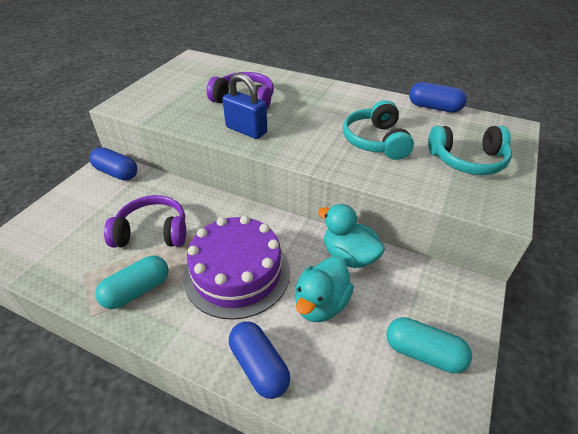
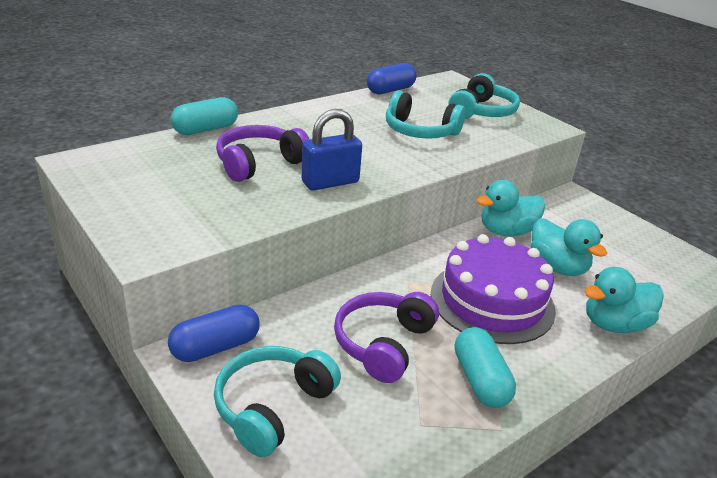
camera: 65 degrees left, 10 degrees down
(77, 209) = (273, 407): none -> turquoise headphones
(259, 366) = (614, 324): blue capsule -> turquoise duck
(423, 353) = (625, 241): turquoise capsule -> turquoise capsule (205, 129)

